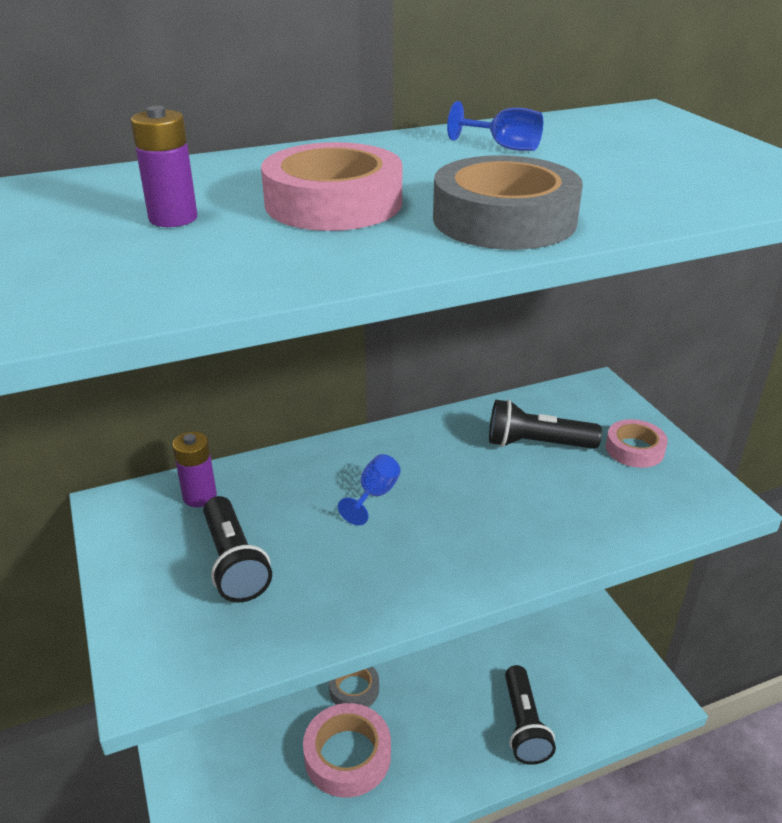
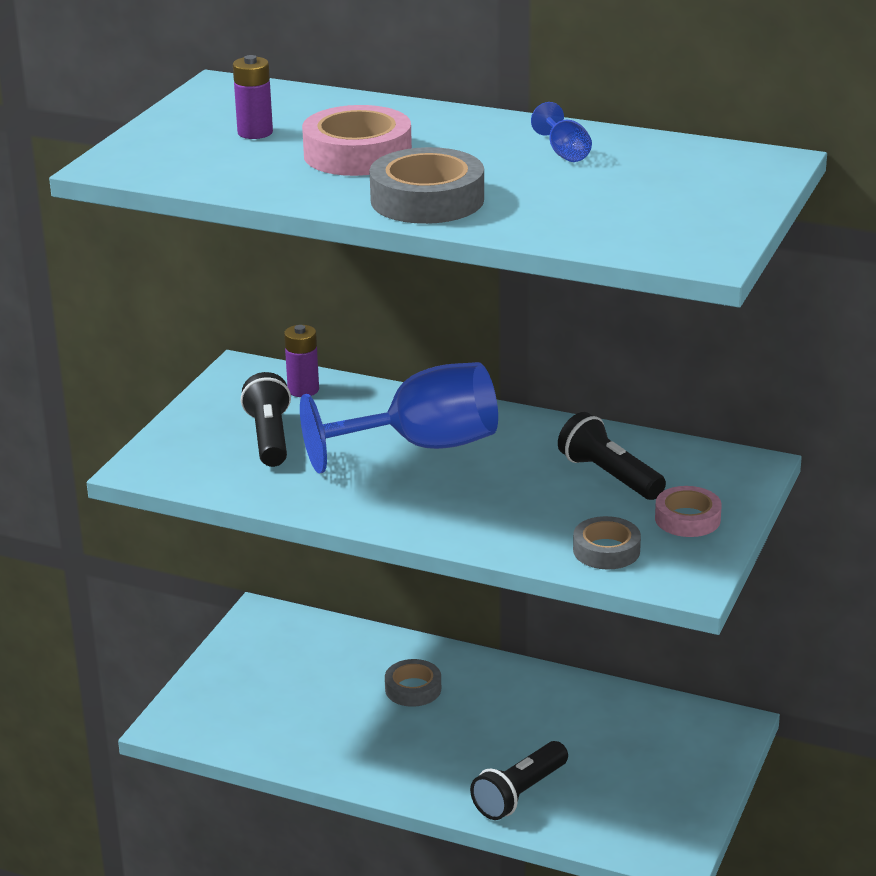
camera: 45 degrees right, 5 degrees down
(234, 563) = (269, 437): black flashlight -> black flashlight turned 150 degrees clockwise
(347, 755) = (351, 724): pink tape -> none
(375, 495) = (422, 446): blue goblet -> blue goblet, size x2.44
(636, 507) = (606, 550): none -> grey tape

